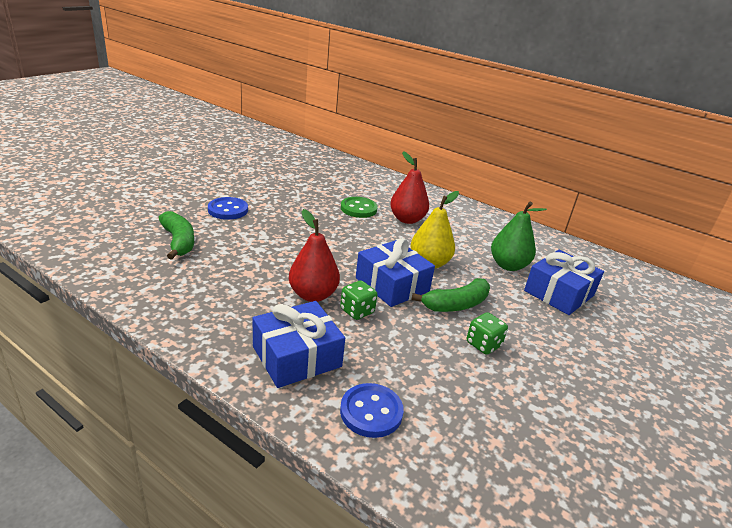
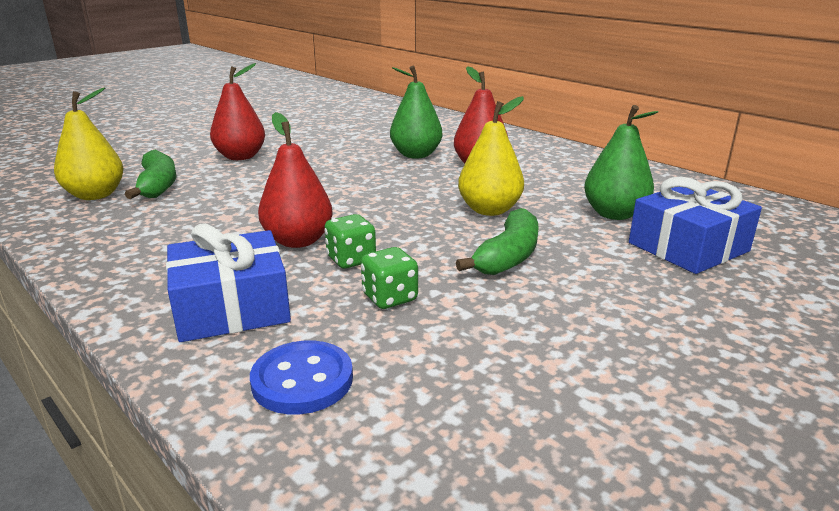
camera: 15 degrees right, 5 degrees down
(134, 252) = (95, 195): none -> yellow pear
(228, 210) = (240, 157): blue button -> red pear
(358, 209) = (416, 155): green button -> green pear
(392, 284) = (420, 232): blue gift -> none
(456, 305) = (508, 256): green banana -> green banana turned 45 degrees counterclockwise
(483, 344) = (531, 305): green dice -> green dice (390, 298)

